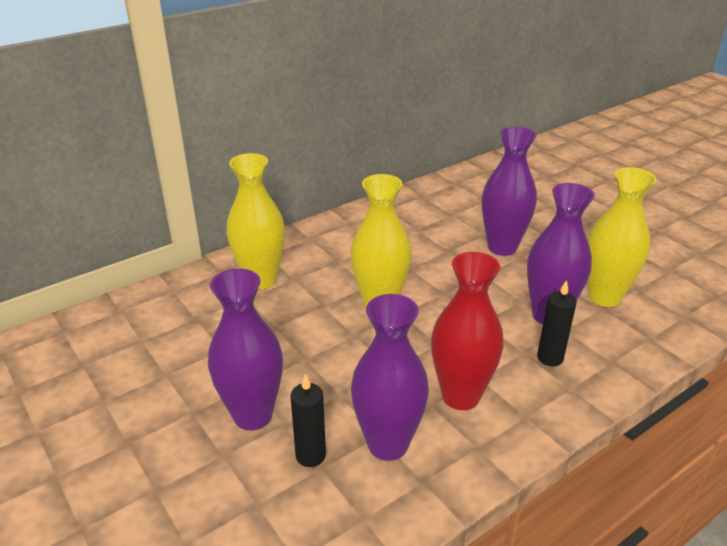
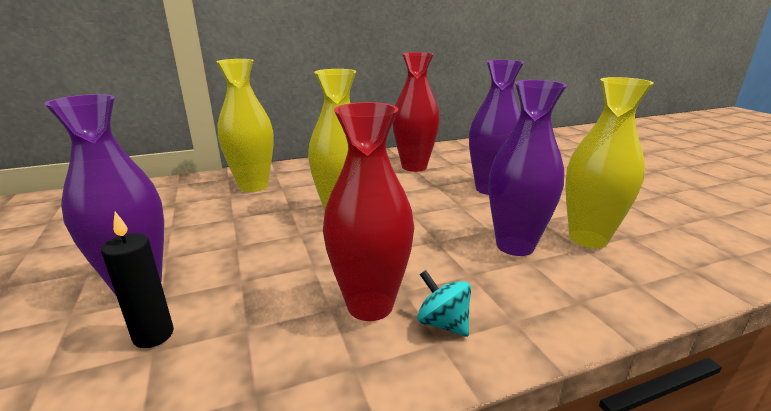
camera: 15 degrees right, 10 degrees down
(388, 444) = (248, 341): purple vase -> none
(413, 225) = (414, 167): none -> red vase
(522, 400) = (443, 323): none -> turquoise spinning top
(550, 358) = (499, 285): black candle -> none

